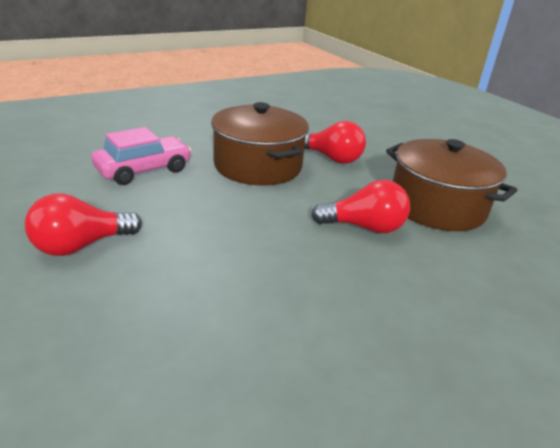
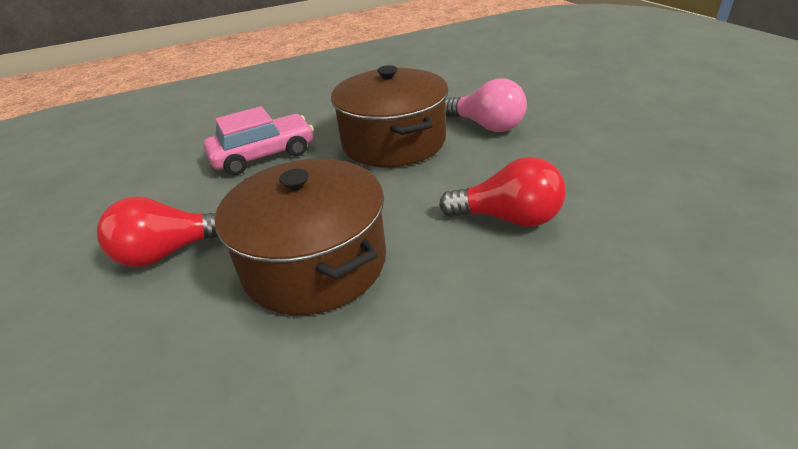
camera: 15 degrees right, 5 degrees up
(332, 158) = (487, 126): red light bulb -> pink light bulb
(436, 206) = (614, 184): brown pot -> brown pot (314, 263)

